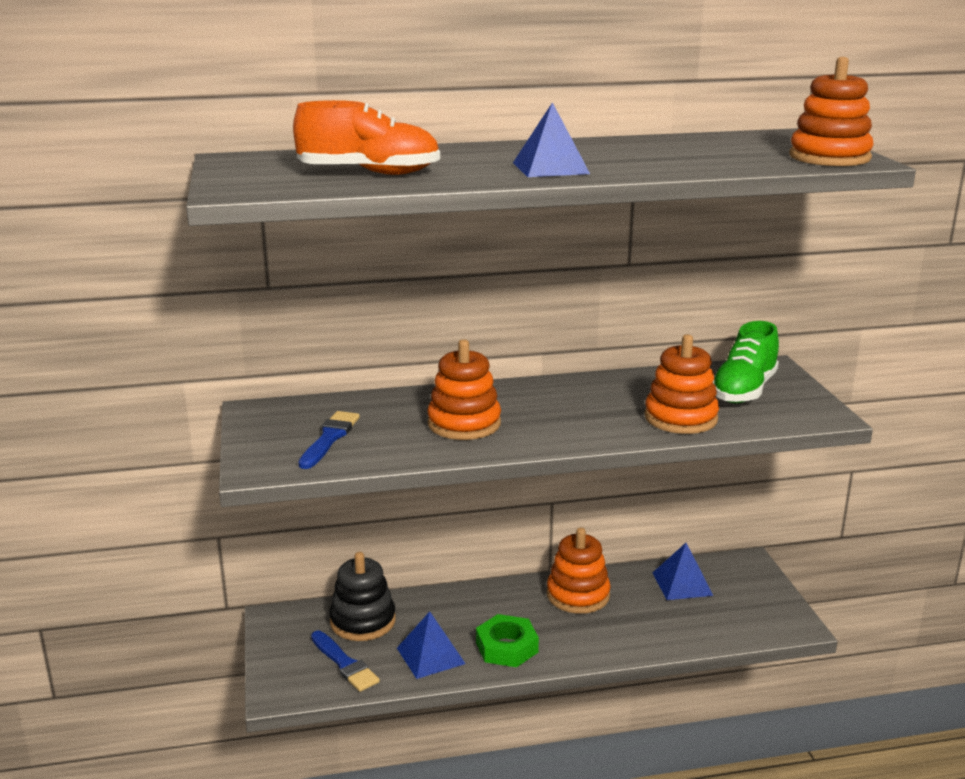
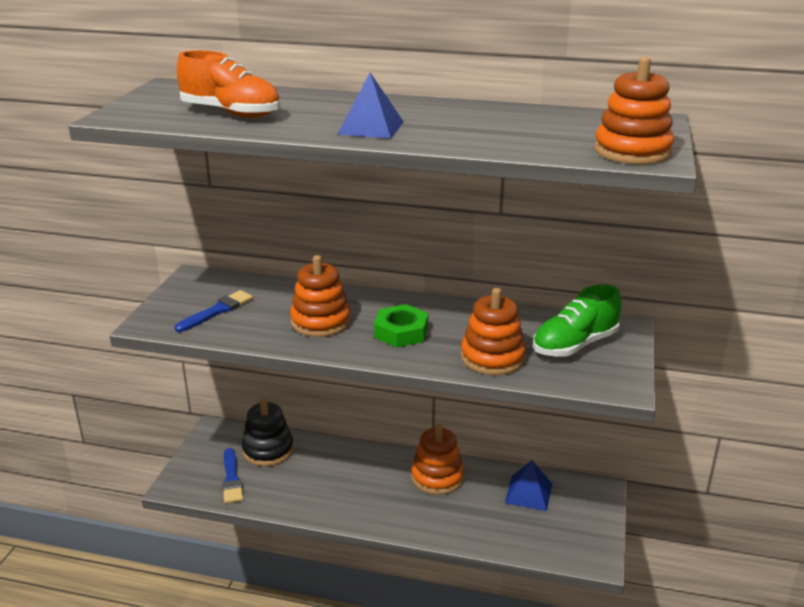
camera: 25 degrees right, 5 degrees up
(430, 655) = (293, 491): blue pyramid -> none
(506, 647) = (351, 502): green nut -> green nut (401, 332)

